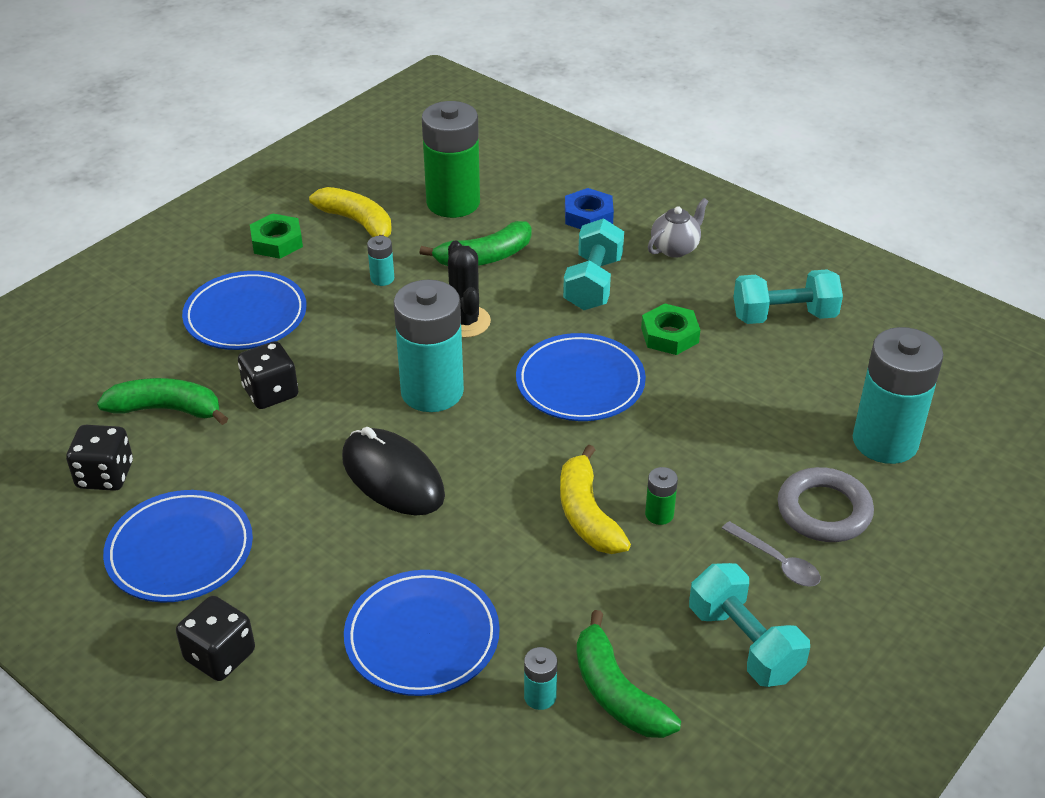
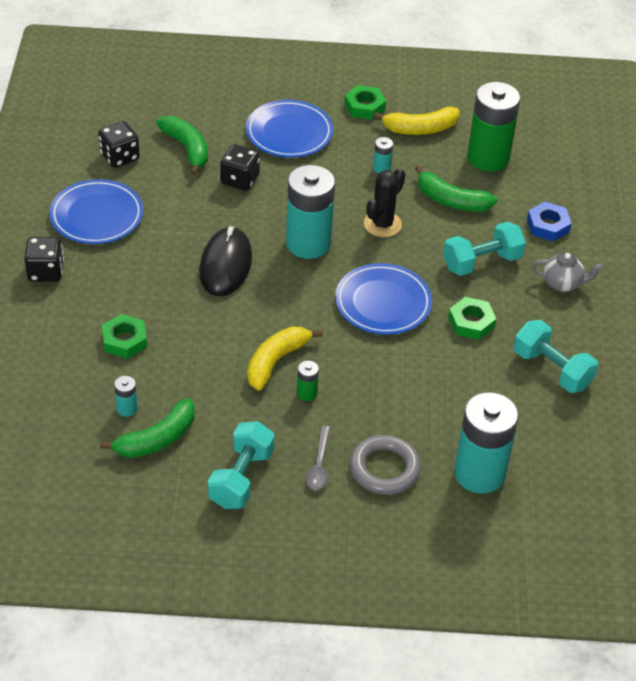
camera: 50 degrees right, 5 degrees up
(358, 223) = (420, 129): yellow banana -> yellow banana turned 75 degrees clockwise
(422, 637) = (124, 340): blue plate -> green nut
(617, 692) = (157, 439): green banana -> green banana turned 150 degrees counterclockwise

